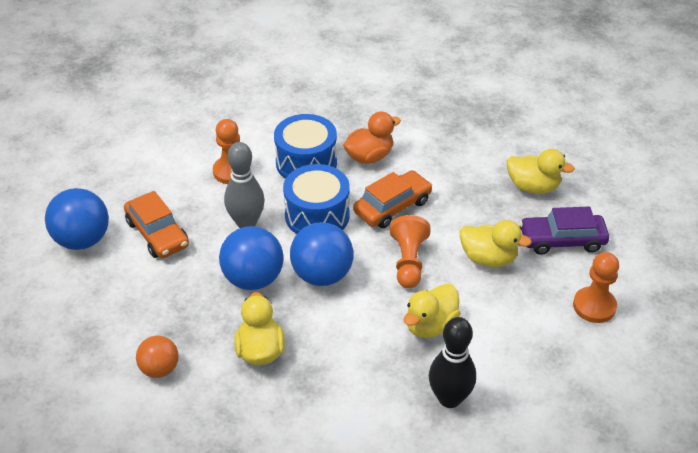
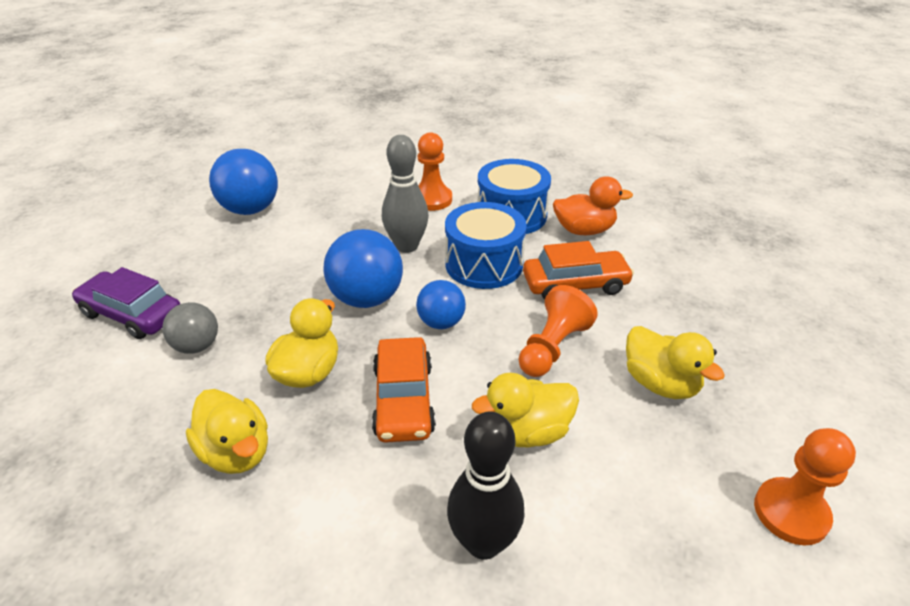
camera: 30 degrees right, 5 degrees down
(157, 234) = (317, 226): orange car -> orange car (403, 399)
(160, 369) = (197, 346): orange ball -> grey ball
(322, 275) = (441, 323): blue ball -> blue ball, size x0.61
(533, 187) = (773, 324): yellow duck -> yellow duck (236, 452)
(562, 240) = (783, 402): purple car -> purple car (132, 314)

